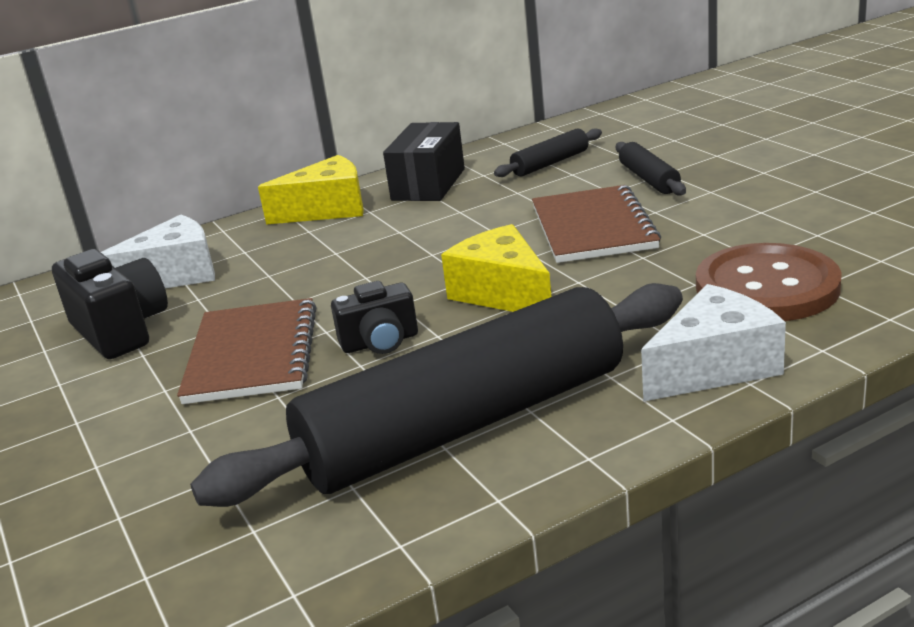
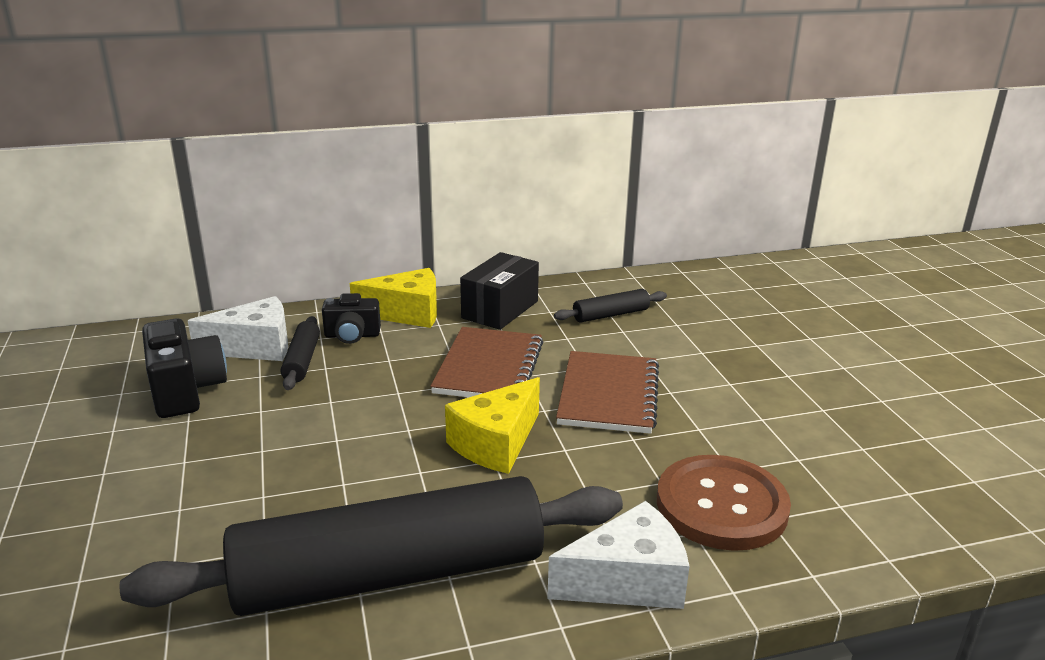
camera: 10 degrees right, 0 degrees up
(252, 354) = (268, 446): brown notebook -> brown notebook (489, 367)
(380, 342) = (371, 465): black camera -> black camera (352, 335)
(503, 293) = (496, 443): yellow cheese -> yellow cheese turned 120 degrees counterclockwise
(649, 179) = (684, 355): black rolling pin -> black rolling pin (302, 361)

